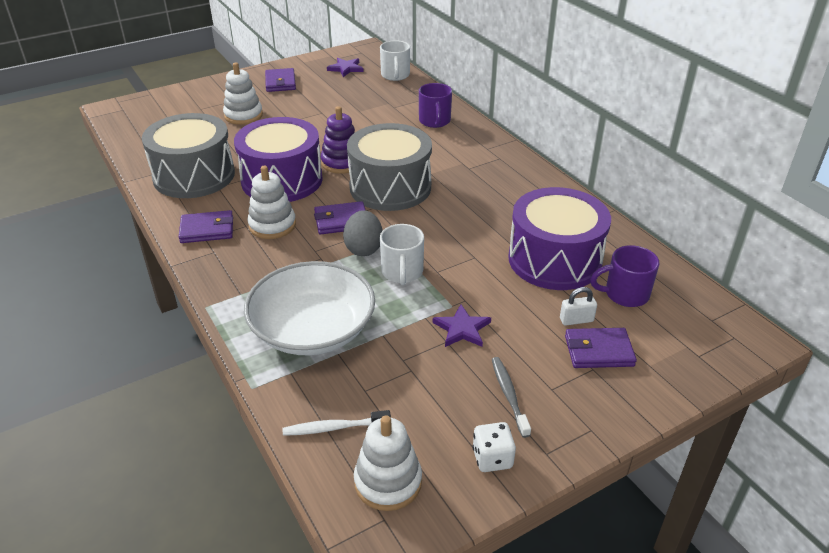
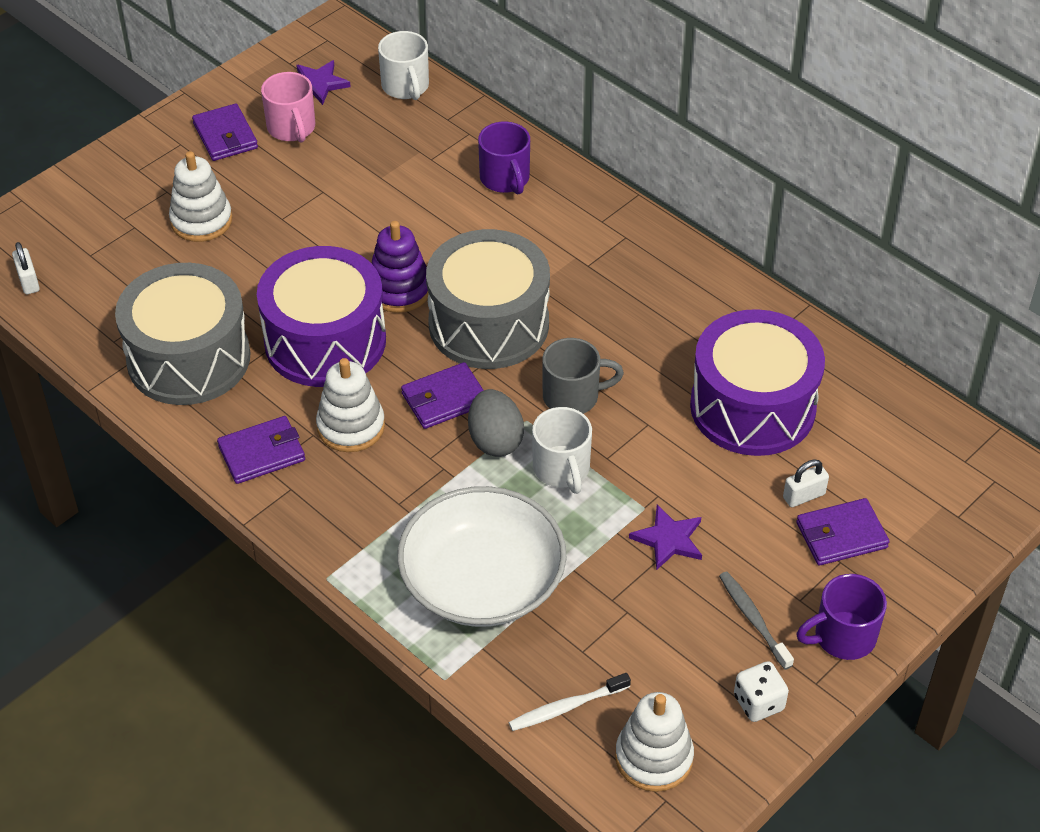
camera: 15 degrees left, 10 degrees up
(128, 128) = (28, 281): none -> white padlock
(320, 84) = (292, 128): none -> pink mug
(428, 233) = (573, 396): none -> grey mug
(625, 294) = (853, 444): purple mug -> purple mug (842, 637)

